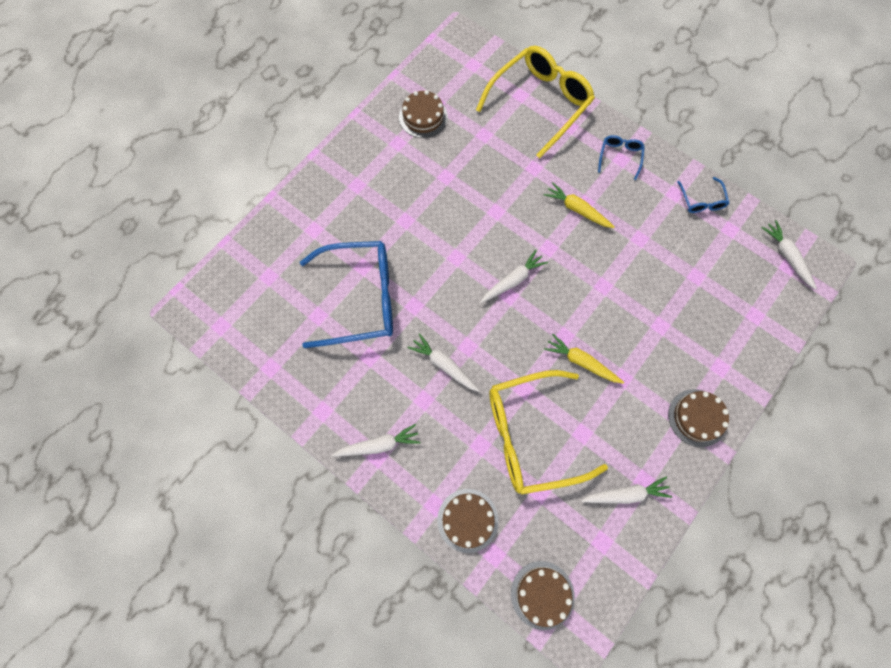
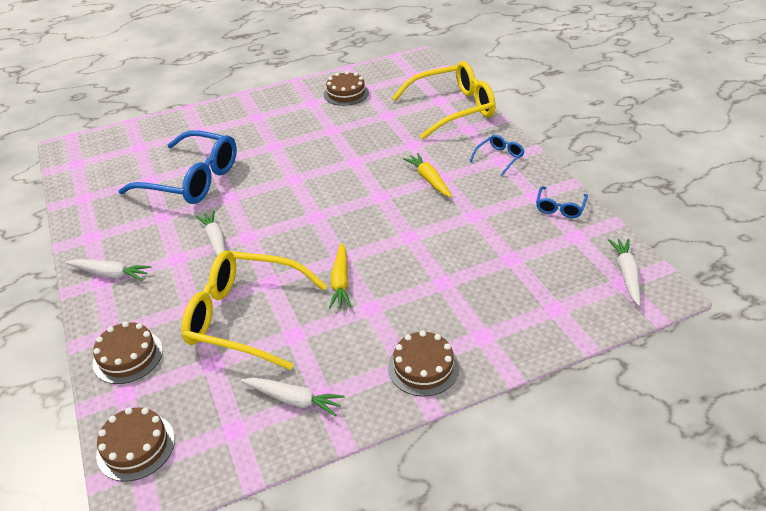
camera: 30 degrees right, 30 degrees down
(513, 280) = (328, 207): white carrot -> none
(581, 362) = (340, 282): yellow carrot -> yellow carrot turned 150 degrees counterclockwise

